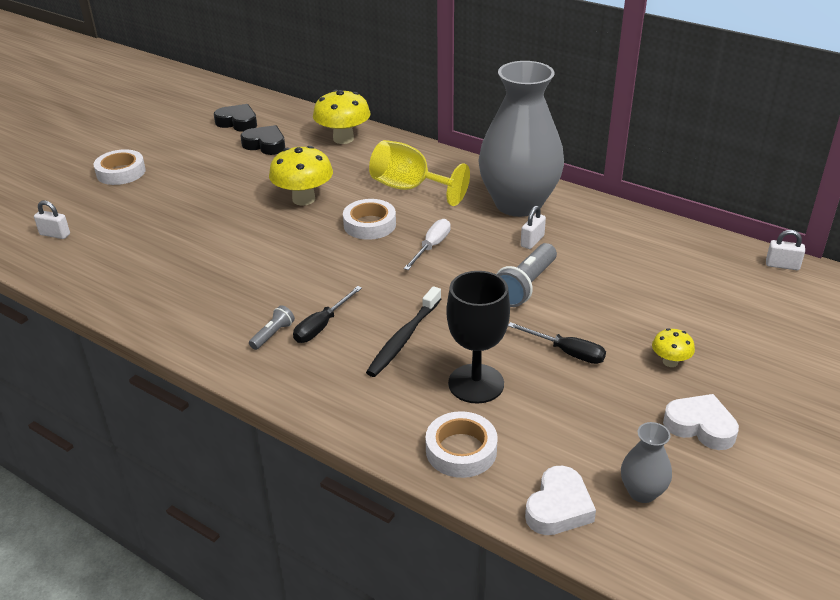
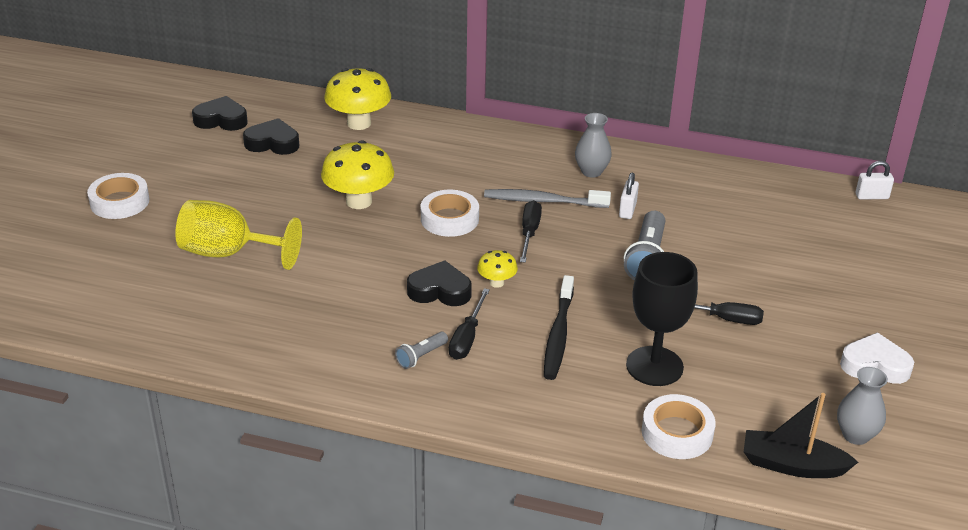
camera: 20 degrees left, 0 degrees up
(55, 234) = (92, 289): white padlock -> none
(273, 334) = (421, 356): grey flashlight -> grey flashlight turned 150 degrees counterclockwise
(324, 282) = (440, 290): none -> black heart
(409, 188) = (468, 171): yellow goblet -> yellow goblet (228, 253)
(431, 247) = (529, 233): white screwdriver -> black screwdriver
(460, 222) = (543, 201): none -> grey toothbrush
(518, 204) = (591, 171): grey vase -> grey vase, size x0.41
(558, 507) = (792, 465): white heart -> black boat
(670, 362) = (819, 310): yellow mushroom -> yellow mushroom (496, 283)

